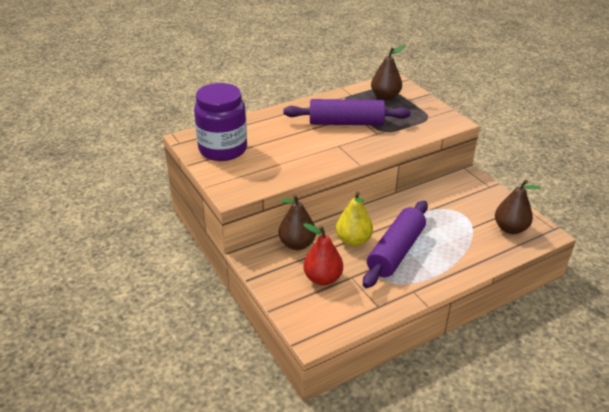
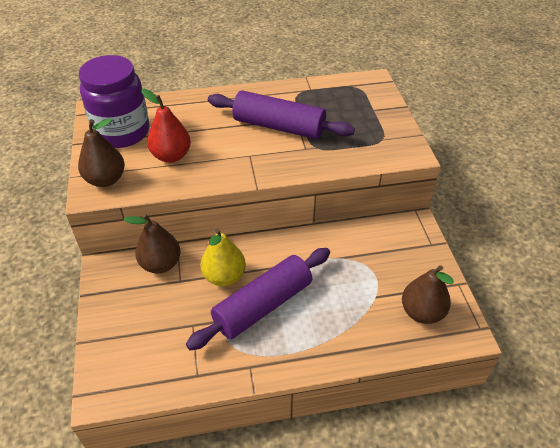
camera: 20 degrees right, 10 degrees up
(322, 278) = (159, 318): red pear -> red pear (171, 156)
(385, 97) = (348, 100): brown pear -> brown pear (106, 180)

